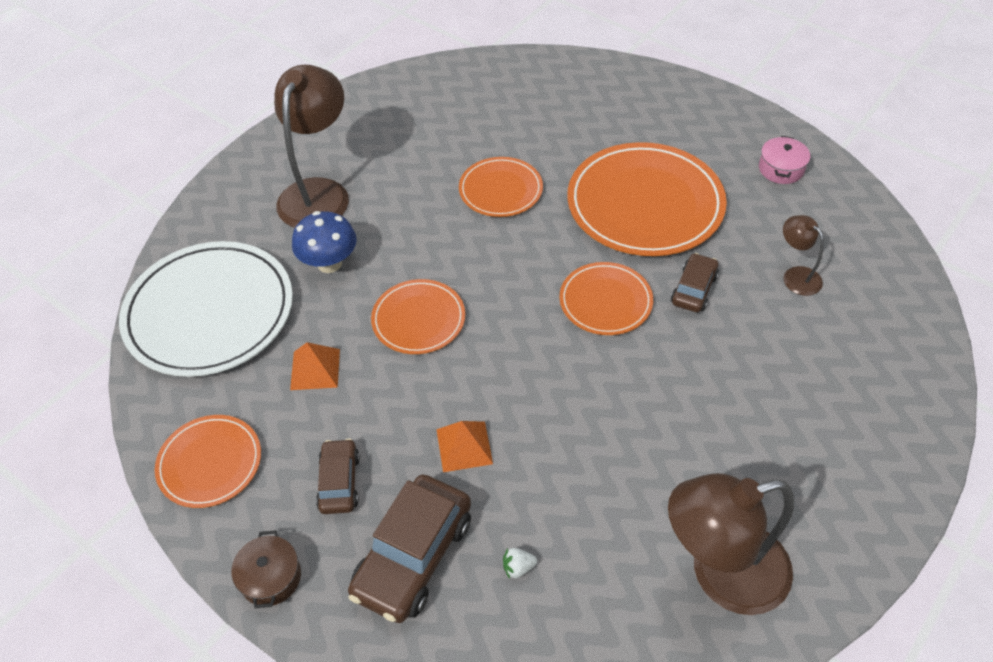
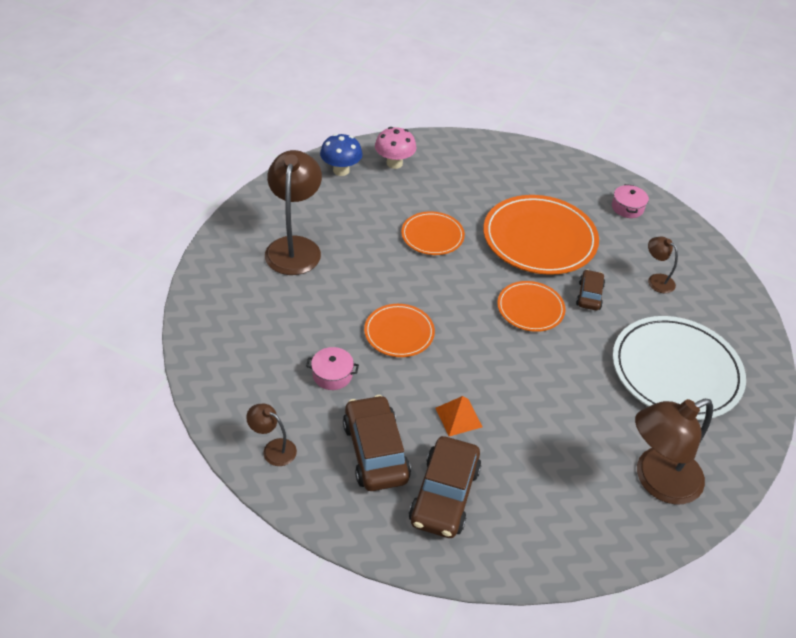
camera: 15 degrees left, 5 degrees down
(209, 312) = (237, 341): white plate -> white plate (676, 371)
(210, 463) = (273, 449): orange plate -> brown lamp
(271, 577) = (345, 522): brown pot -> none
(315, 369) = (332, 375): orange pyramid -> pink pot
(329, 263) = (319, 298): blue mushroom -> blue mushroom (341, 170)
(339, 482) = (375, 451): brown car -> brown car, size x1.76
(478, 89) = (394, 163): none -> pink mushroom
(518, 567) = (520, 493): white strawberry -> none

